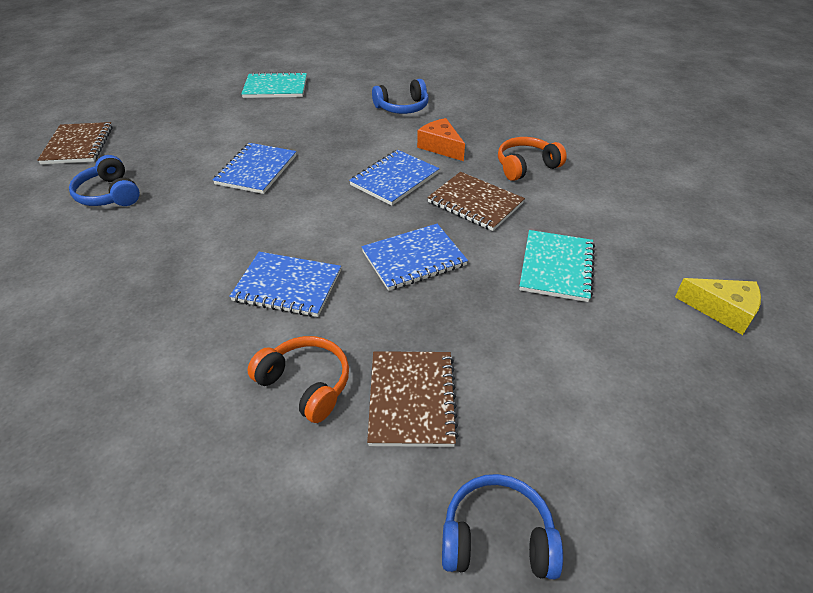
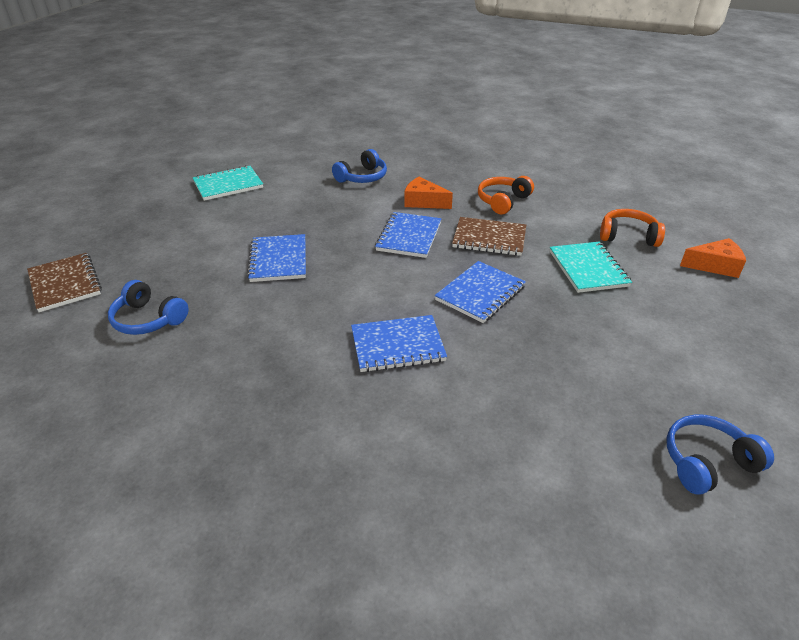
camera: 25 degrees left, 5 degrees down
(306, 384) = (483, 413): orange headphones -> orange headphones (628, 236)
(412, 399) = (571, 395): brown notebook -> none
(722, 311) = (714, 266): yellow cheese -> orange cheese

